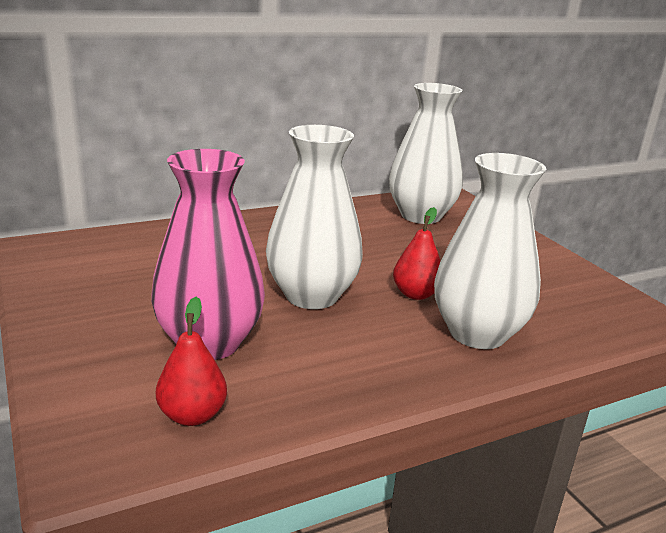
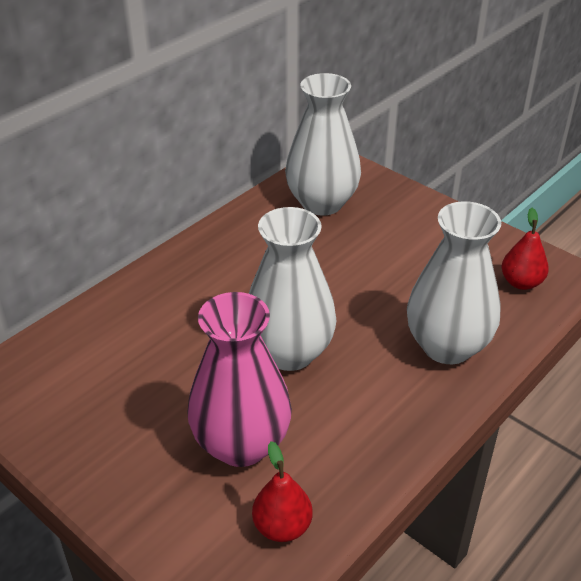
camera: 20 degrees left, 15 degrees up
(415, 294) = (374, 316): red pear -> red pear (521, 282)

